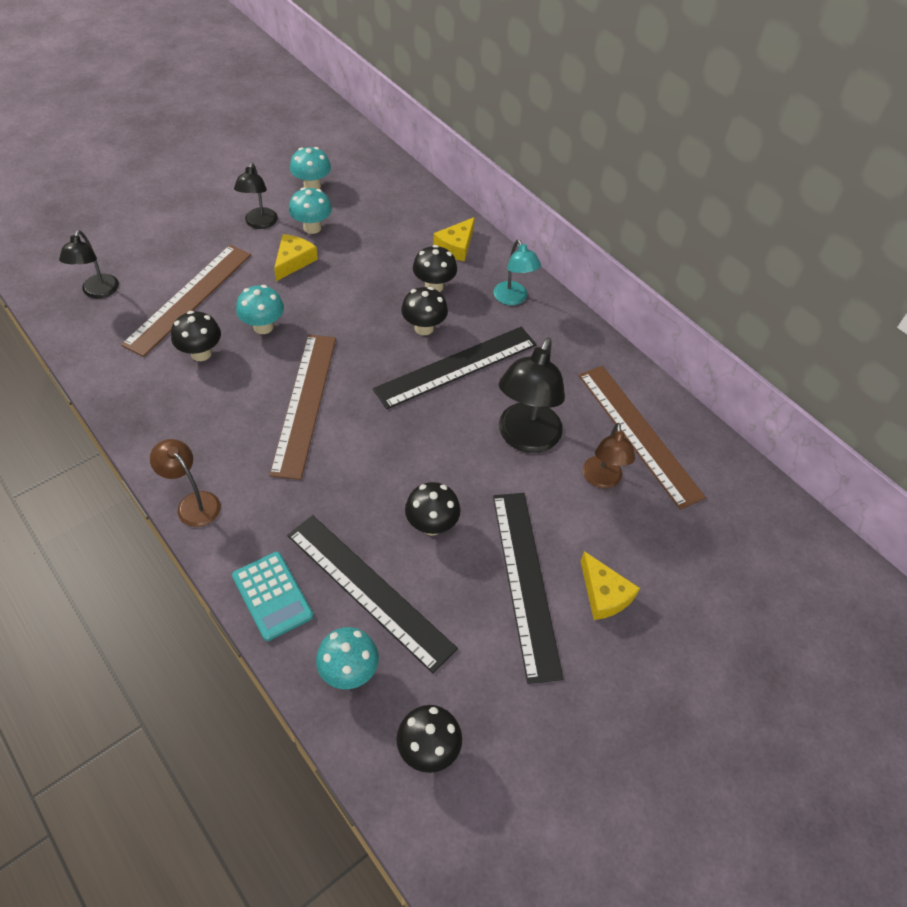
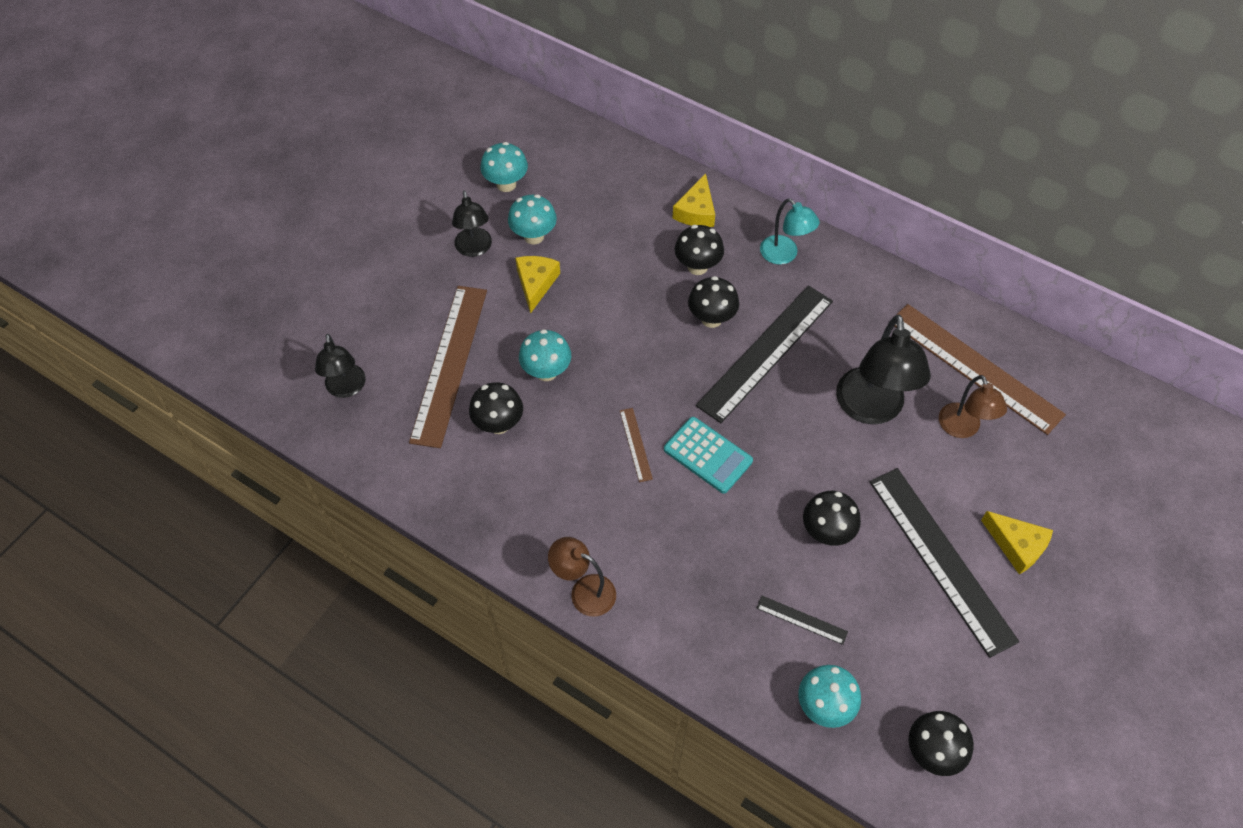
camera: 15 degrees left, 5 degrees up
(272, 596) = (713, 658): turquoise calculator -> turquoise calculator (707, 455)
(304, 403) = (635, 444): brown ruler -> brown ruler, size x0.42
(369, 590) = (801, 620): black ruler -> black ruler, size x0.42

